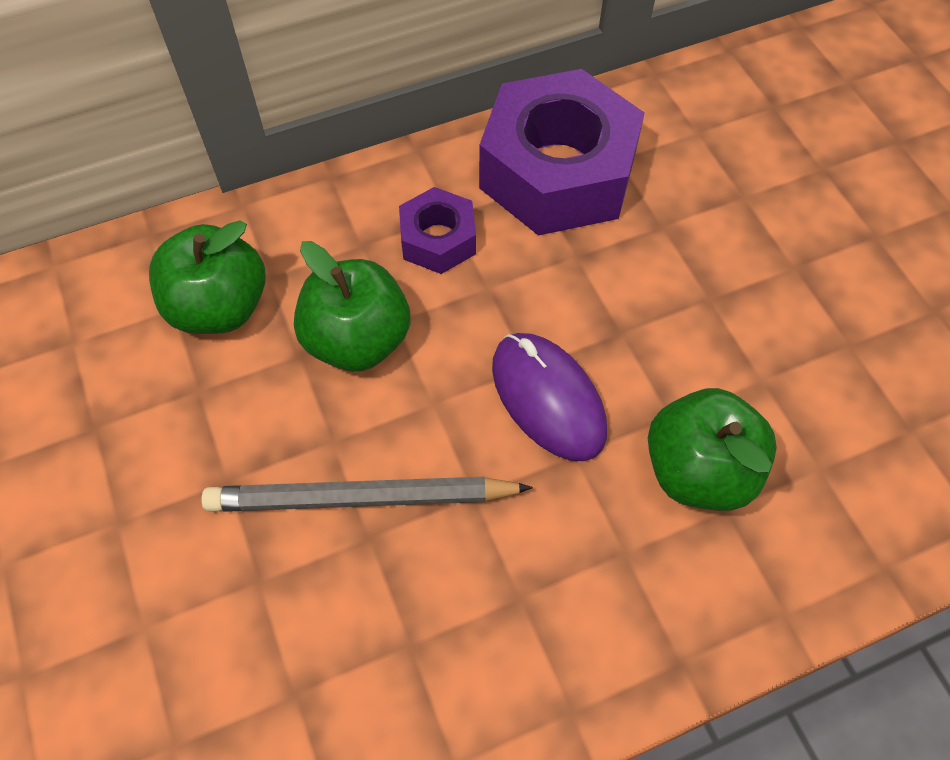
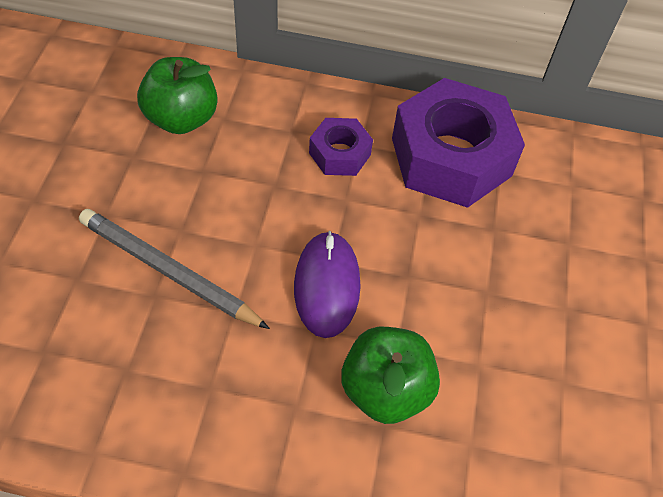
camera: 30 degrees right, 5 degrees down
(357, 340) = (242, 183): green apple -> none

